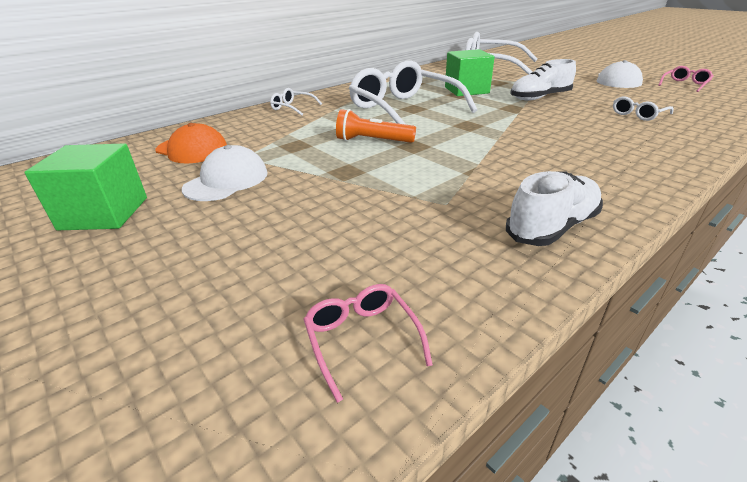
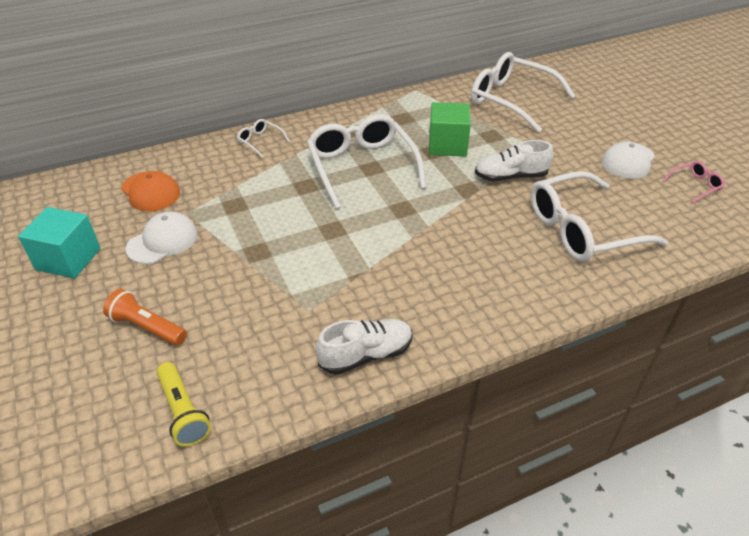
camera: 15 degrees right, 10 degrees up
(104, 213) = (68, 259): green cube -> turquoise cube
(362, 340) = (183, 411): pink glasses -> yellow flashlight
(373, 141) = (302, 214): orange flashlight -> orange flashlight (147, 327)
(638, 114) = (582, 229): white glasses -> white glasses, size x2.32

